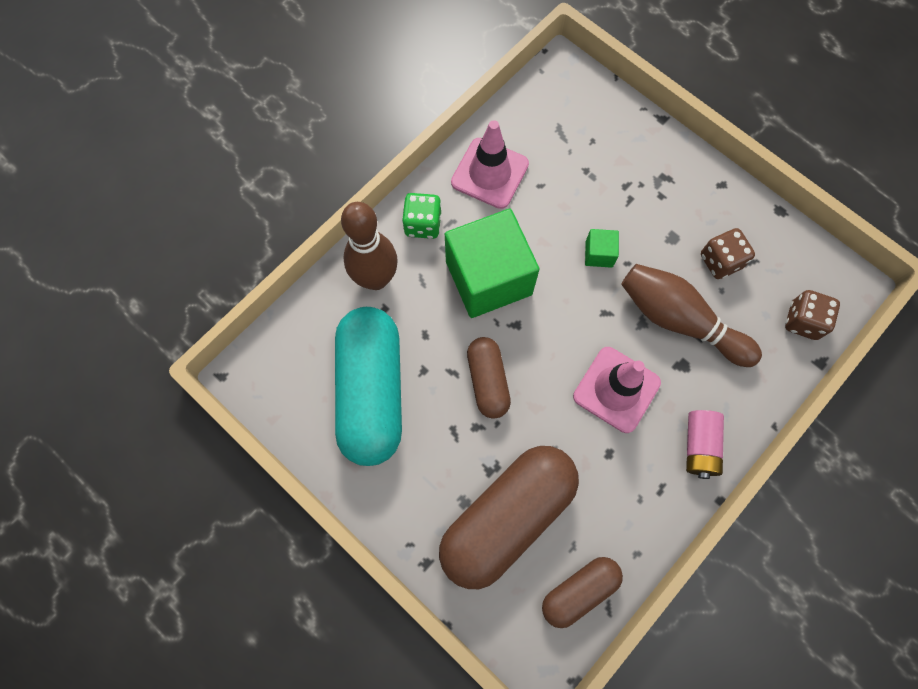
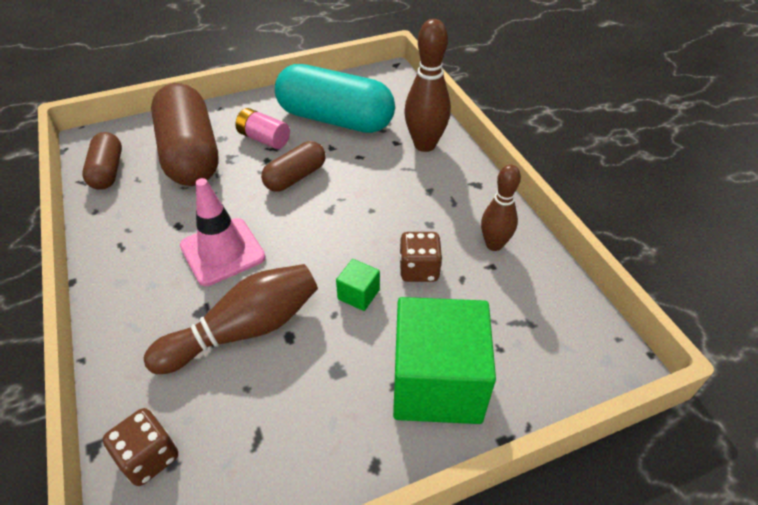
camera: 115 degrees right, 25 degrees down
(423, 224) = (460, 184): green dice -> none
(488, 278) = (384, 207): green cube -> green cube (437, 383)
(488, 381) = (295, 177): brown capsule -> brown capsule turned 60 degrees counterclockwise
(489, 173) = (494, 245): pink traffic cone -> brown bowling pin
(699, 446) = (124, 288): pink battery -> pink battery (264, 139)
(720, 261) = (279, 405): brown dice -> brown dice (419, 269)

